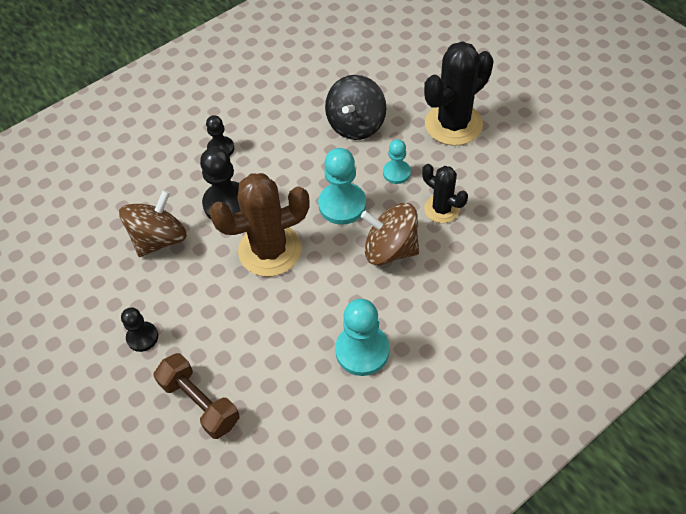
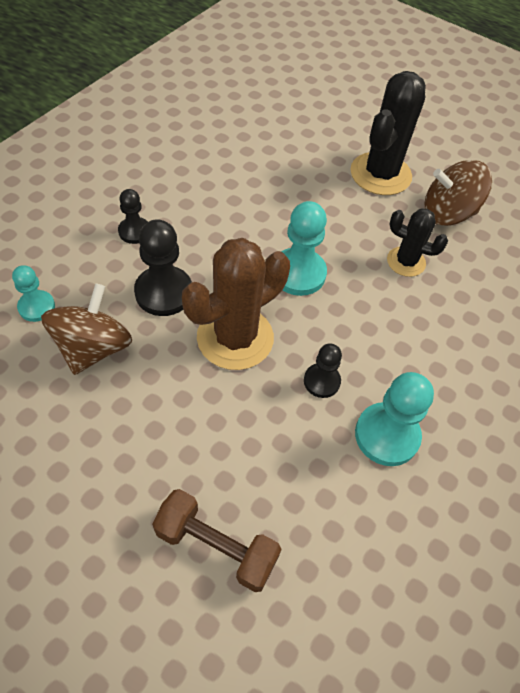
camera: 25 degrees left, 0 degrees up
(142, 337) = (111, 477): black pawn -> black pawn (321, 381)
(356, 124) = (279, 186): black spinning top -> none
(390, 249) = (370, 313): brown spinning top -> brown spinning top (447, 213)
(396, 173) = (343, 231): turquoise pawn -> turquoise pawn (36, 307)

